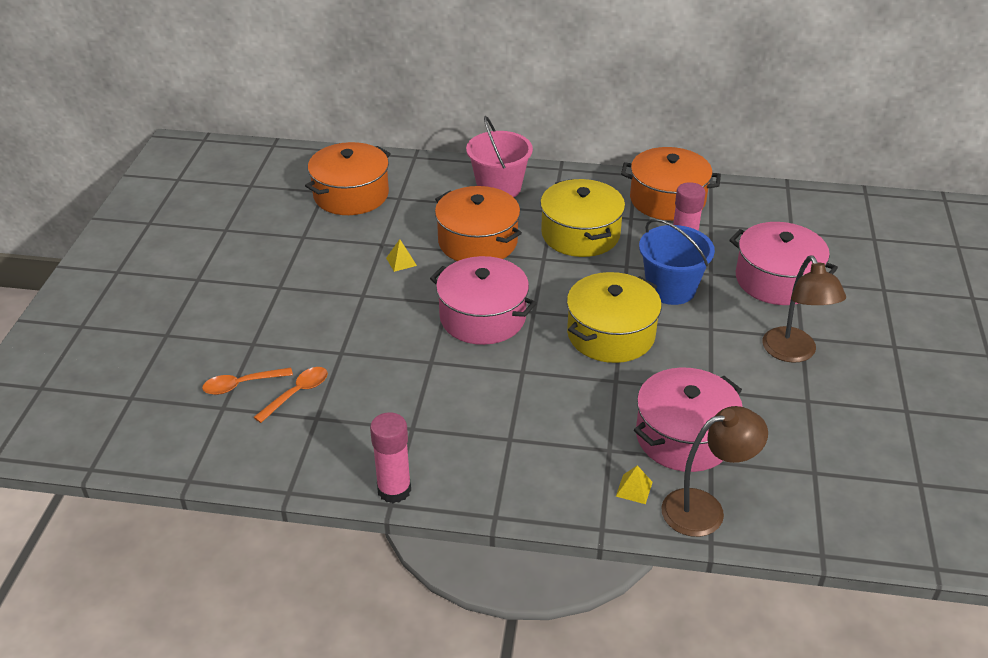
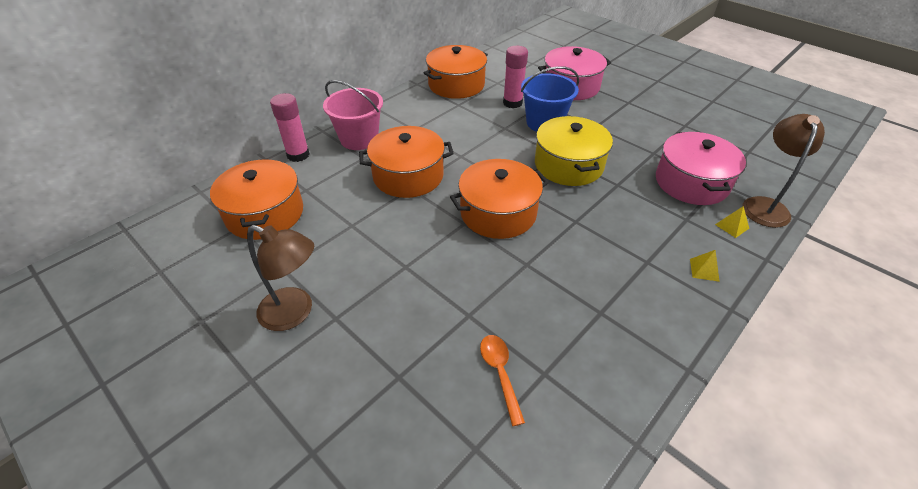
camera: 55 degrees left, 5 degrees up
(241, 385) = (453, 415): orange spoon -> none
(394, 490) = (672, 359): pink glue stick -> pink glue stick (298, 155)
(401, 261) = (387, 225): yellow pyramid -> yellow pyramid (704, 270)
(482, 317) = (498, 213): pink pot -> orange pot
(580, 234) = (452, 130): yellow pot -> none
(793, 353) = (640, 111): brown lamp -> brown lamp (295, 313)

